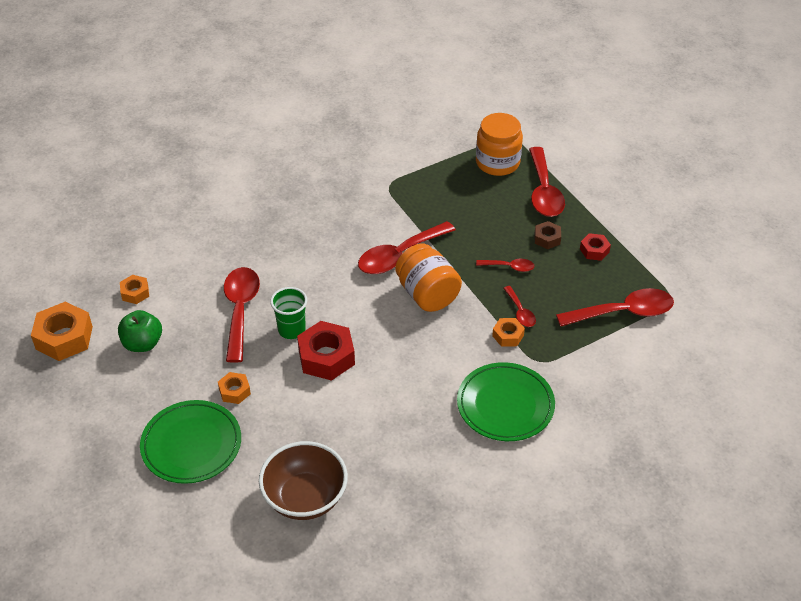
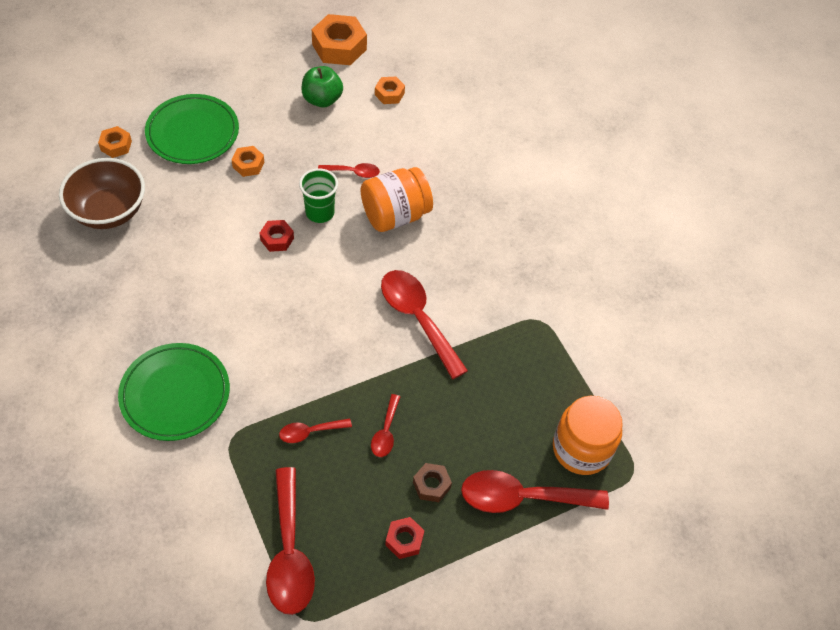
camera: 90 degrees right, 10 degrees up
(240, 311) = (353, 172): red spoon -> red spoon, size x0.50
(326, 357) = (277, 239): red nut -> red nut, size x0.53
(427, 294) = (352, 339): orange jar -> orange jar (395, 215)
(508, 335) = (275, 413): orange nut -> orange nut (116, 145)

